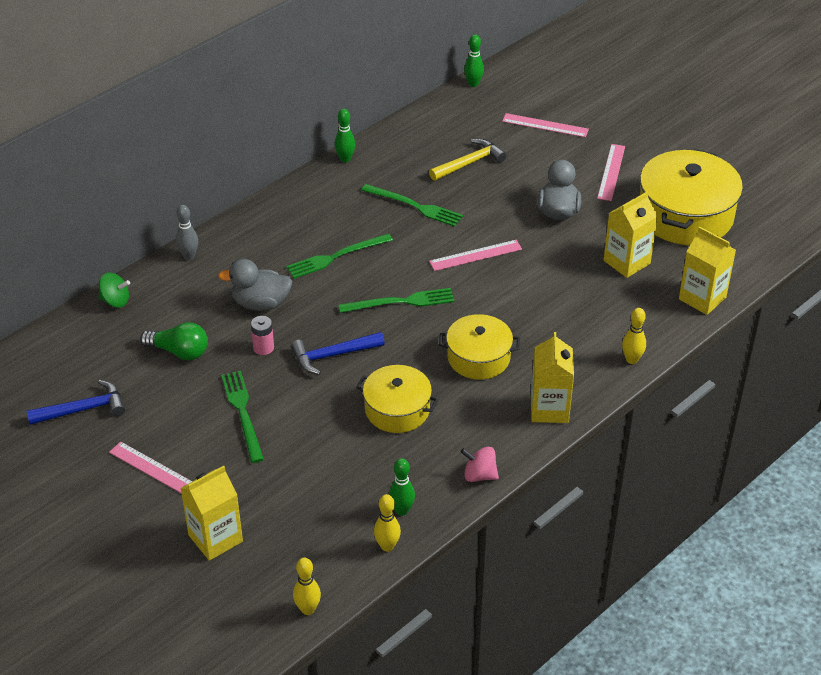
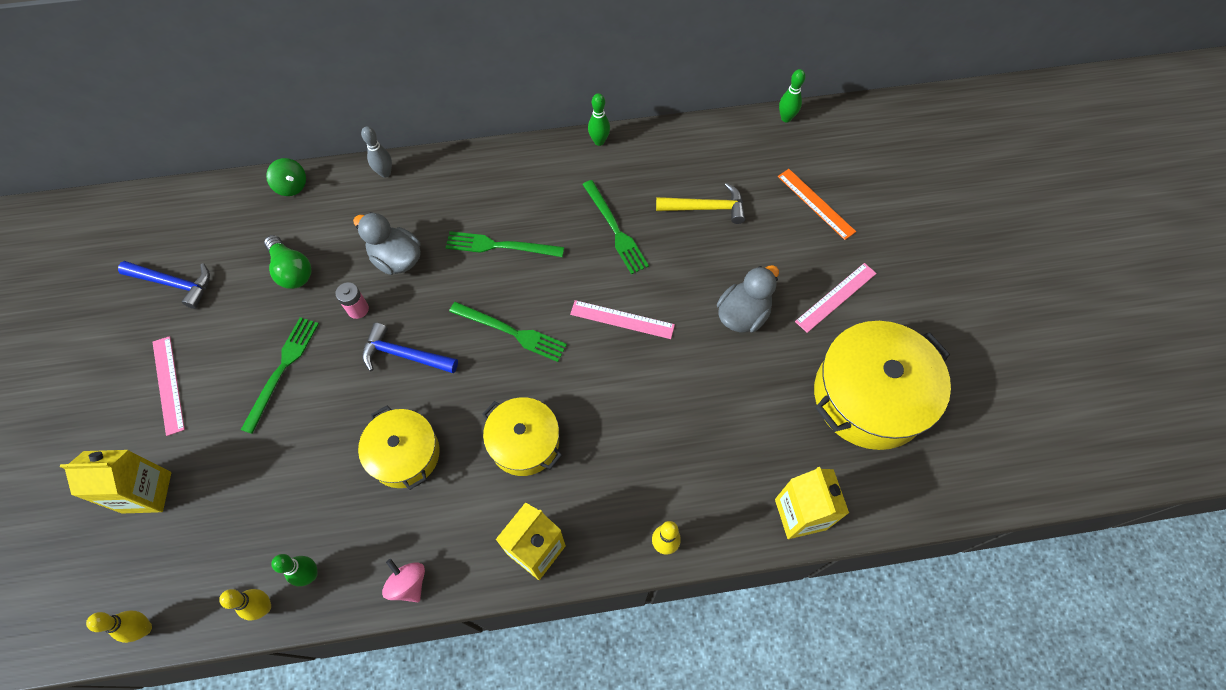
camera: 35 degrees right, 20 degrees up
(545, 125) = (816, 203): pink ruler -> orange ruler
(626, 262) = (760, 418): yellow carton -> none

